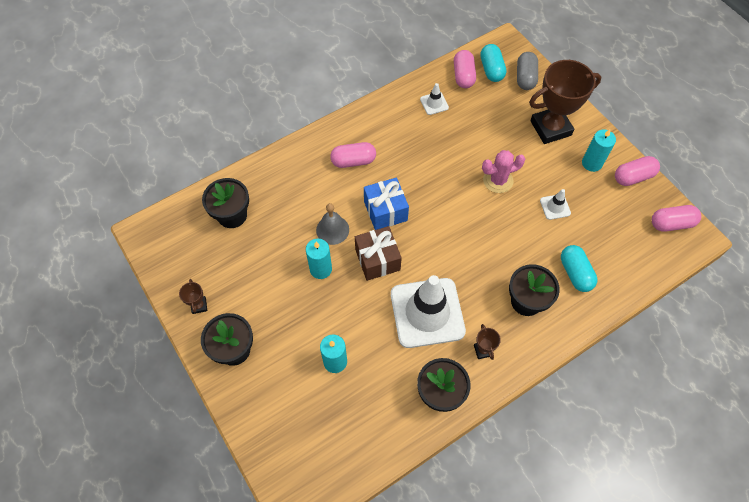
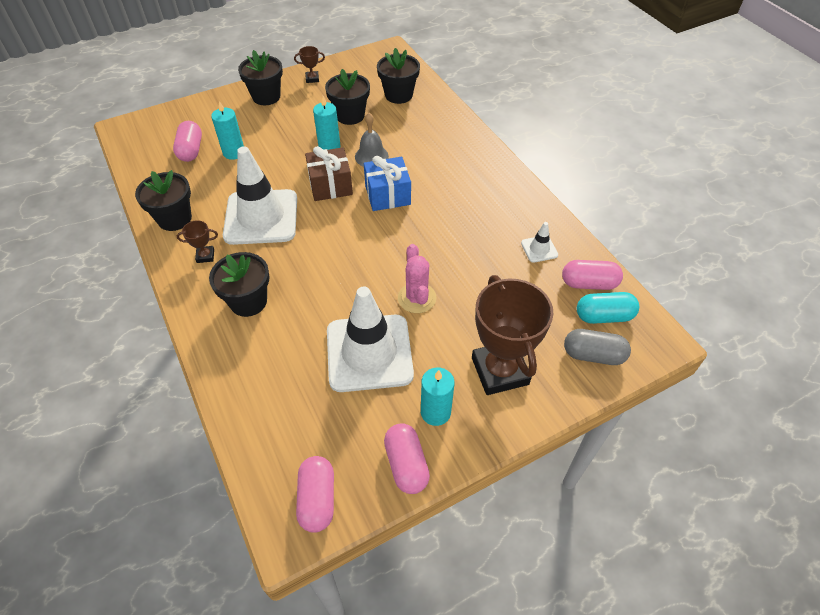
camera: 95 degrees right, 10 degrees down
(268, 257) = (350, 115): none -> black flower pot
(353, 161) = (454, 175): pink capsule -> pink capsule (191, 150)
(555, 207) = (369, 353): white traffic cone -> white traffic cone, size x2.39
(575, 273) = (270, 357): turquoise capsule -> none

